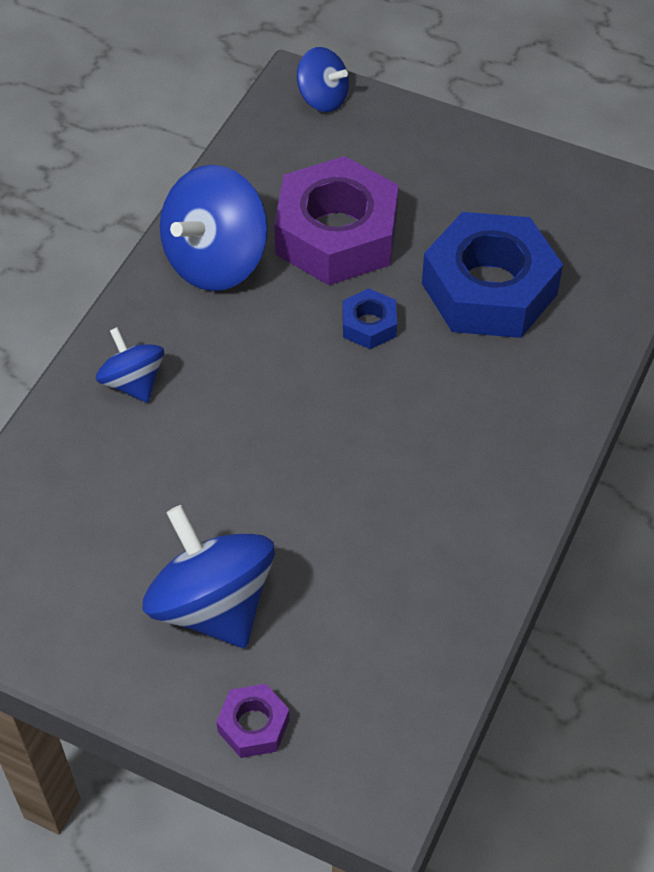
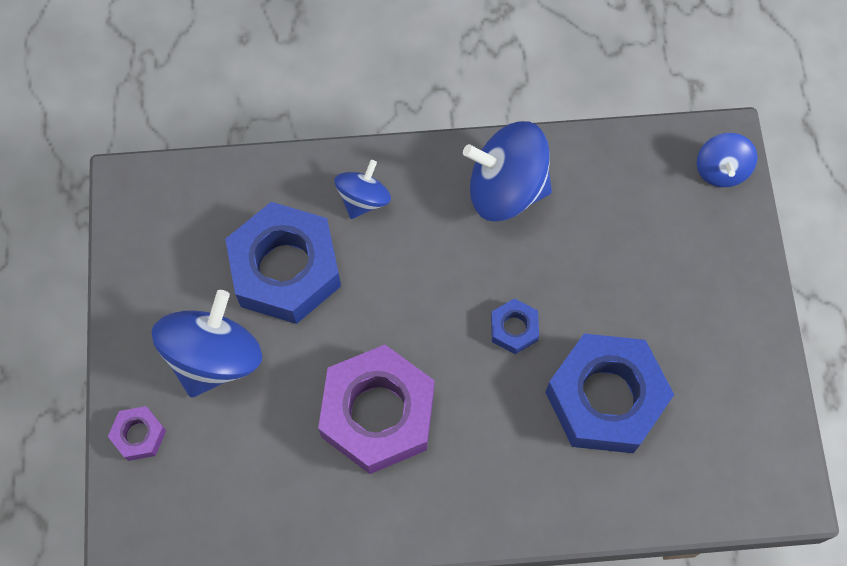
camera: 60 degrees right, 15 degrees up
(159, 489) = (286, 269): none -> blue nut
(336, 234) = (586, 258): purple nut -> purple nut (378, 414)

